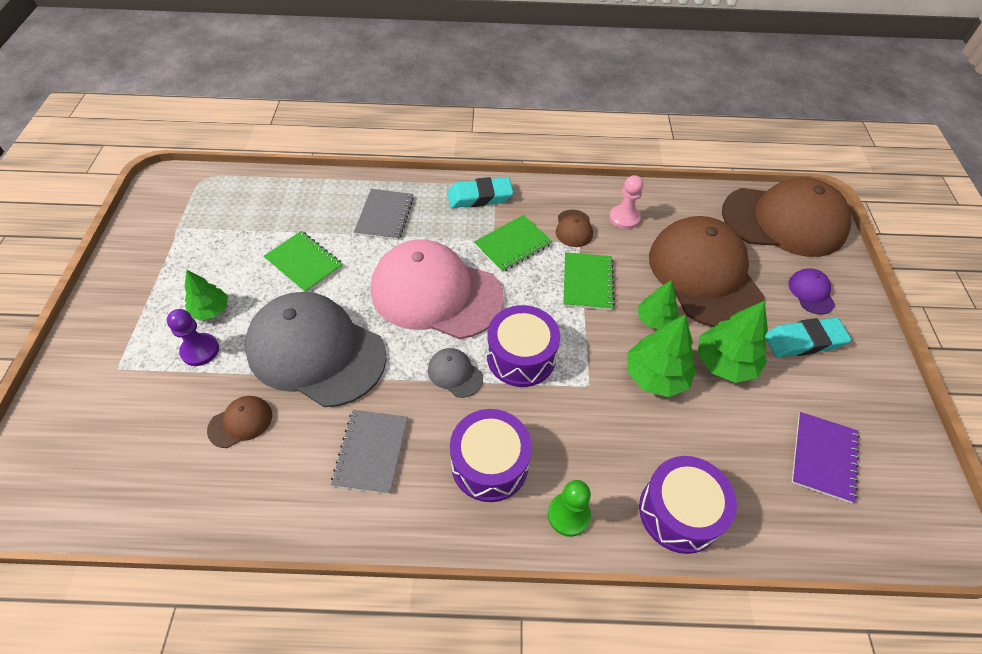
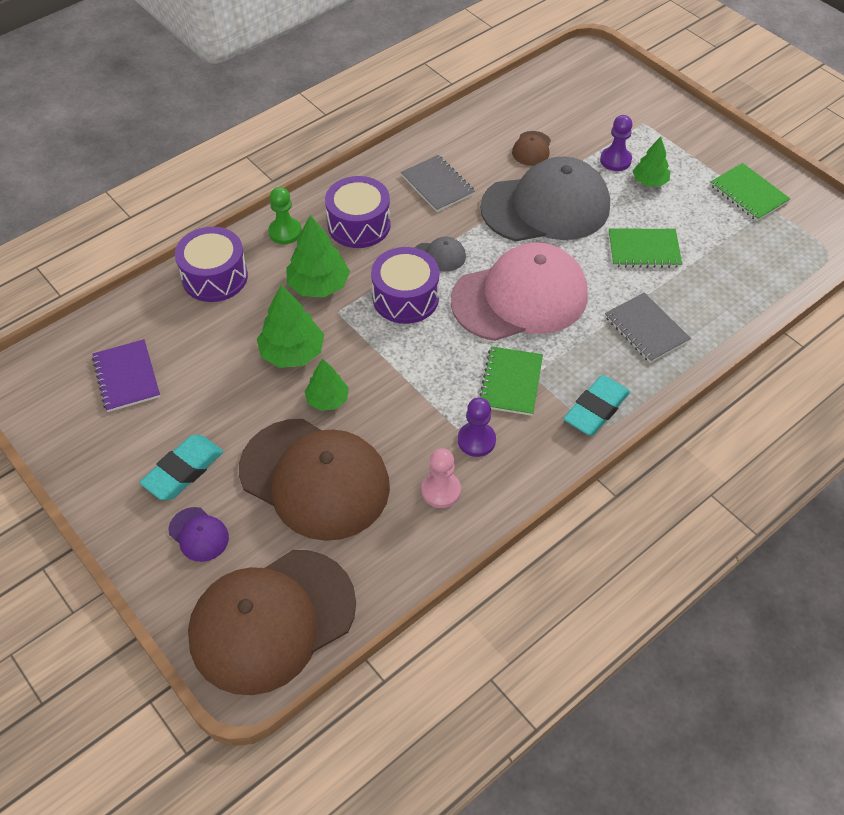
camera: 140 degrees right, 0 degrees up
(573, 228) = (476, 440): brown cap -> purple pawn
(587, 282) = (413, 393): green notebook -> green notebook (748, 193)
(725, 362) = (243, 401): green tree -> green tree (318, 285)

